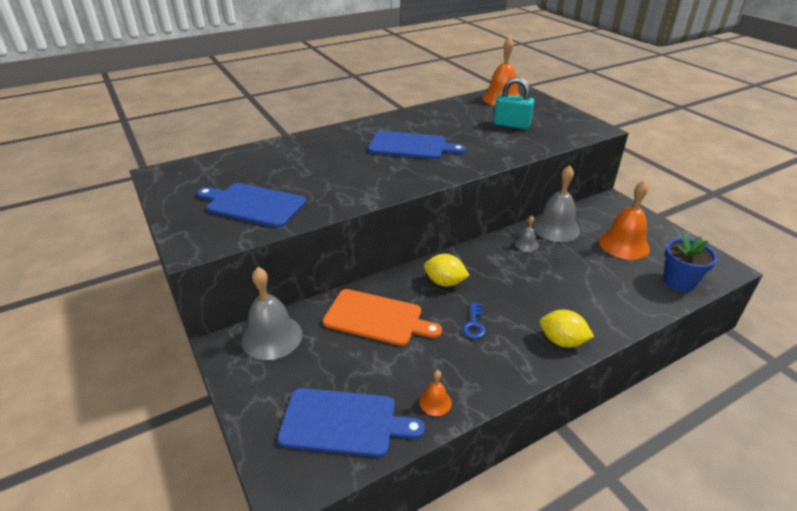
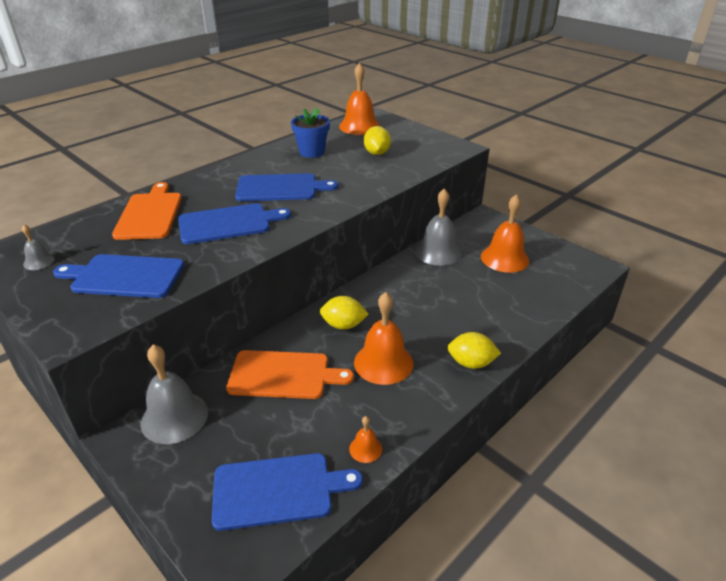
camera: 15 degrees left, 0 degrees up
(290, 154) = (149, 214): none -> orange cutting board
(355, 171) = (228, 223): none -> blue cutting board
(474, 324) = (383, 362): blue key -> orange bell
(511, 125) = (377, 153): turquoise padlock -> yellow lemon
(526, 244) = (414, 273): grey bell -> grey bell (39, 261)
(678, 282) = (561, 287): blue flower pot -> blue flower pot (312, 152)

